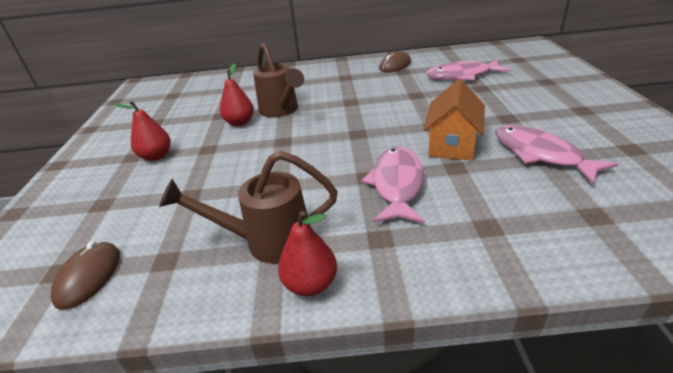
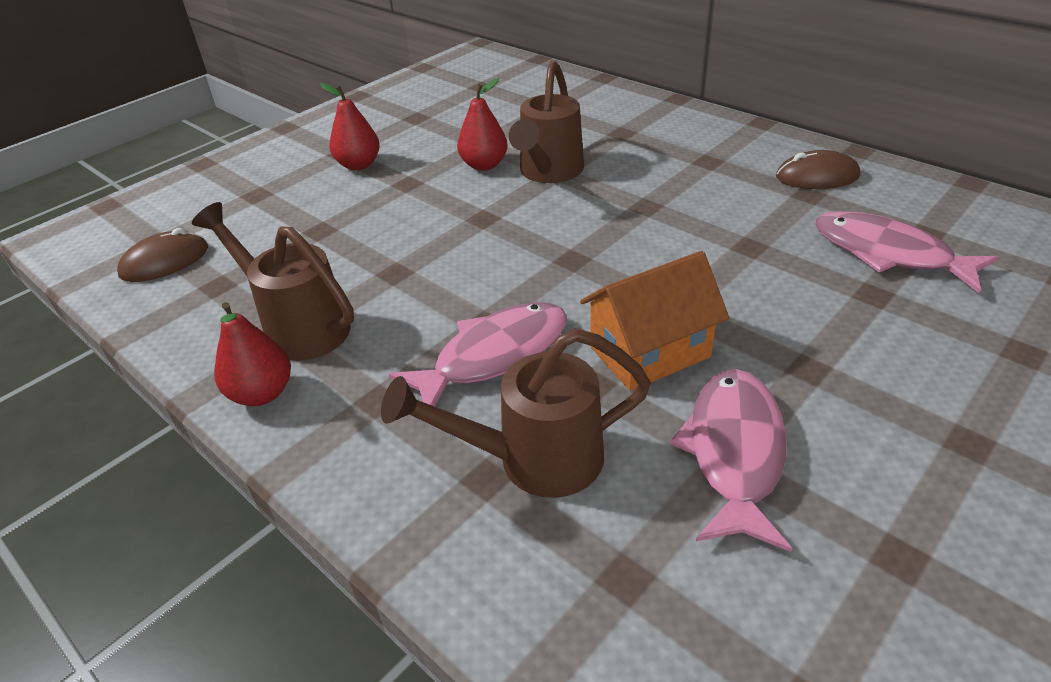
camera: 45 degrees right, 5 degrees up
(490, 207) = (533, 460): none -> brown watering can

